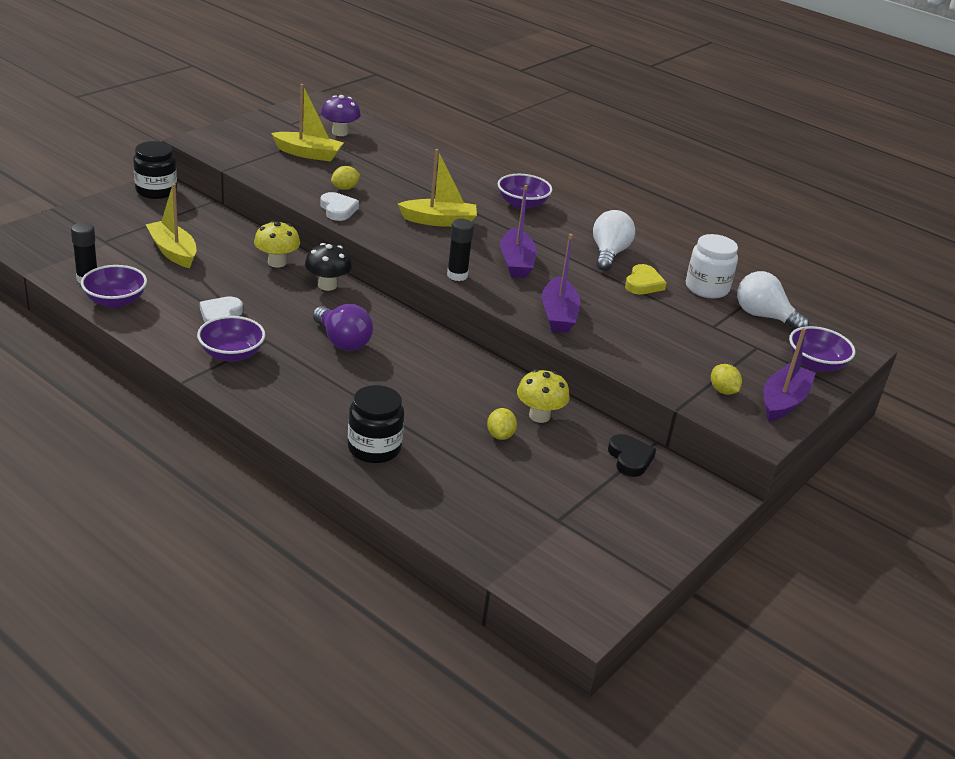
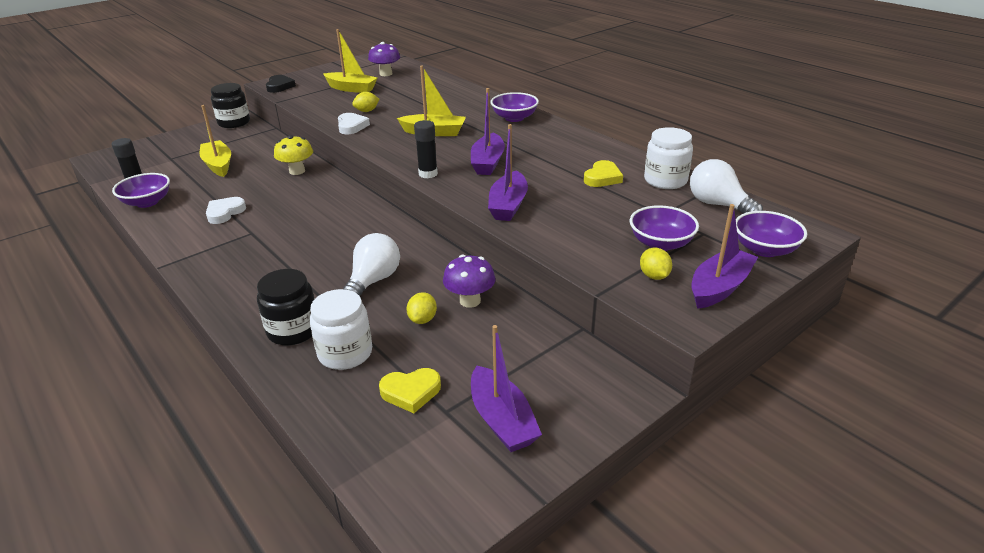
camera: 15 degrees right, 0 degrees up
(231, 354) = (214, 244): purple bowl -> purple bowl (661, 243)
(327, 285) = (329, 188): black mushroom -> none
(342, 341) = (317, 233): purple light bulb -> none
(438, 469) = (345, 353): none -> white jar
(519, 504) = (411, 392): none -> yellow heart
(539, 416) = (470, 301): yellow mushroom -> purple mushroom
(609, 254) = (578, 154): white light bulb -> white light bulb (373, 281)
(612, 526) = (502, 420): none -> purple boat
(630, 458) = (548, 345): black heart -> black heart (279, 86)

